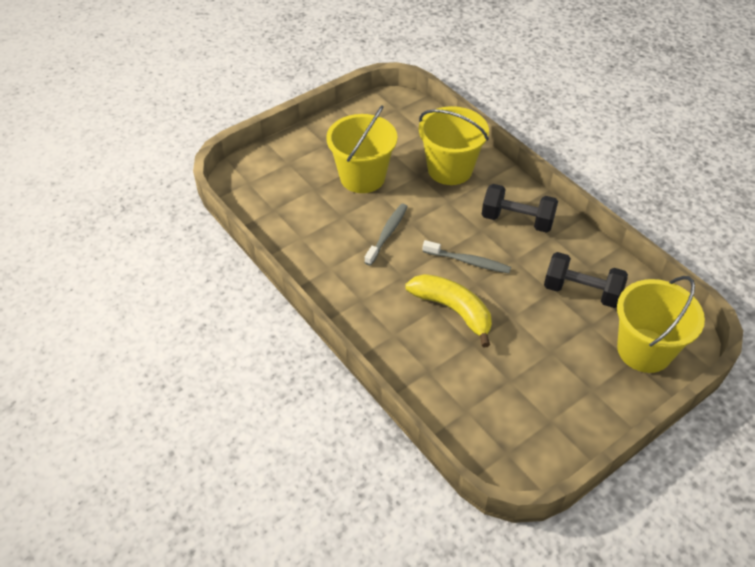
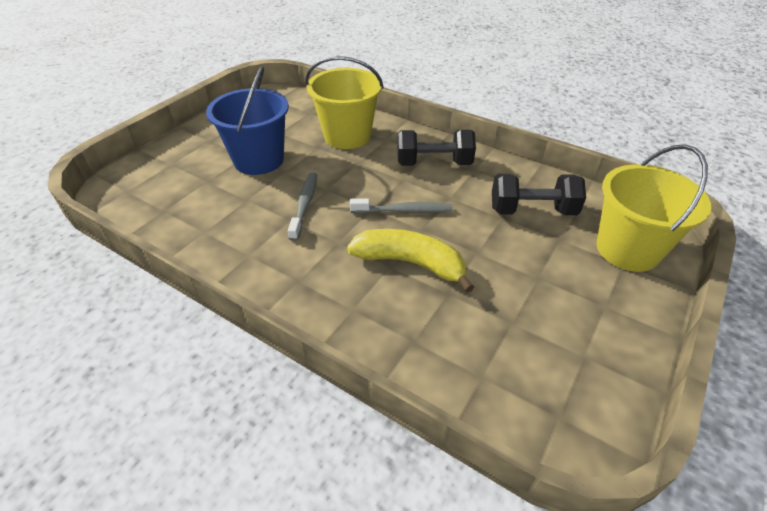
camera: 20 degrees left, 5 degrees down
(362, 177) = (259, 160): yellow bucket -> blue bucket

